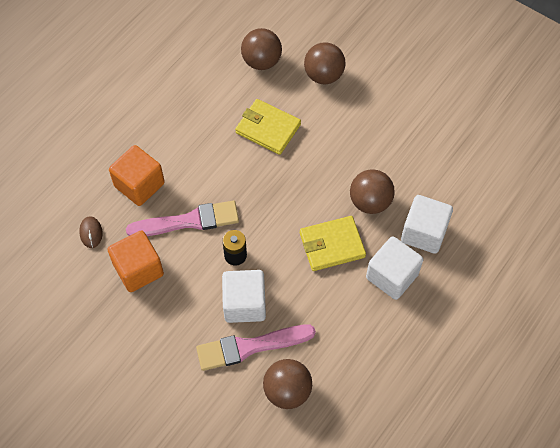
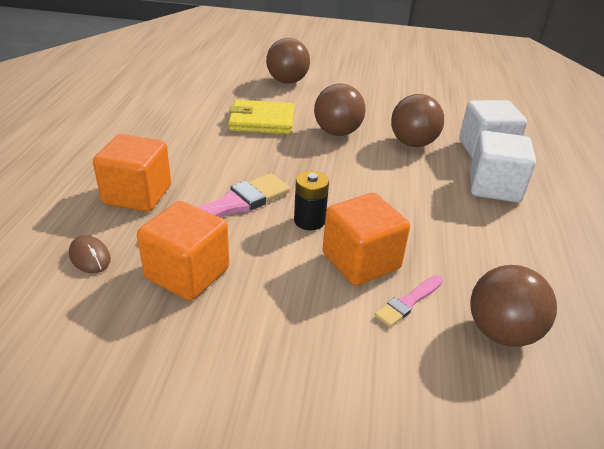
camera: 30 degrees left, 25 degrees down
(244, 304) = (361, 261): white cube -> orange cube
(250, 347) = (408, 302): pink brush -> pink brush, size x0.50
(261, 61) = (218, 84): brown ball -> brown ball (337, 132)
(332, 245) = (409, 182): yellow wallet -> none

